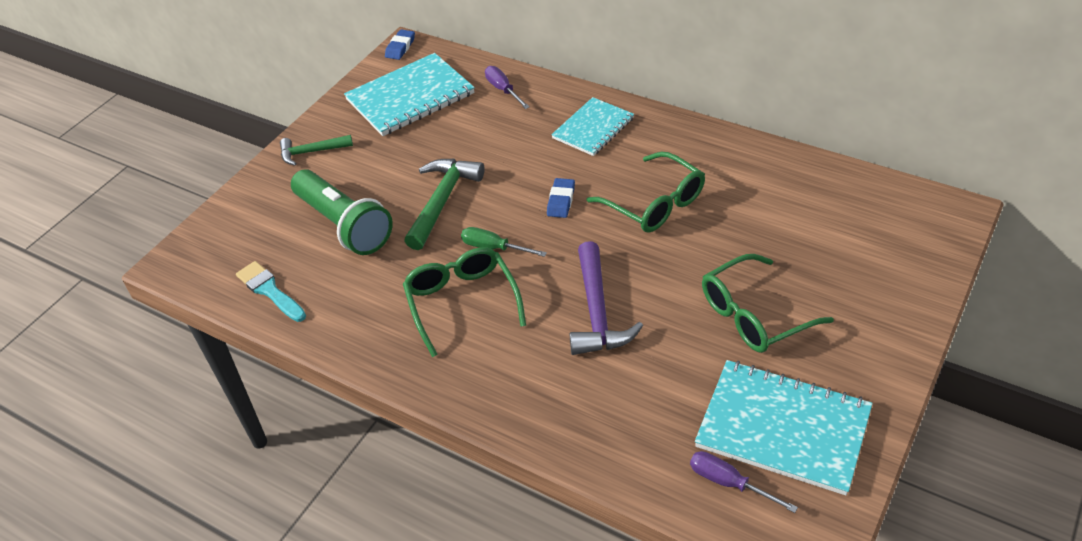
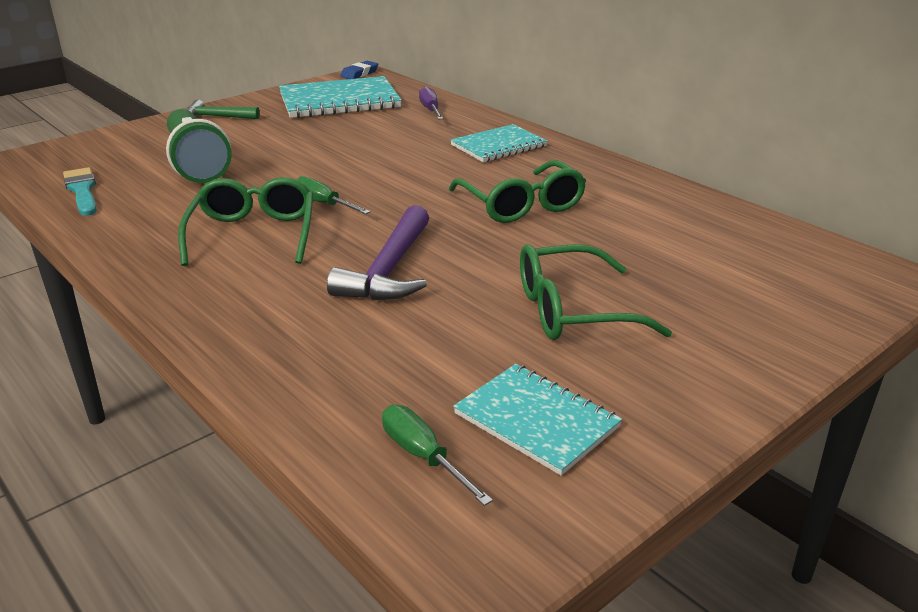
camera: 15 degrees right, 15 degrees down
(442, 201) = (304, 165): green hammer -> none
(561, 201) = (422, 185): blue eraser -> none
(728, 483) = (423, 456): purple screwdriver -> green screwdriver
(783, 428) = (536, 420): turquoise notebook -> turquoise notebook, size x0.63

